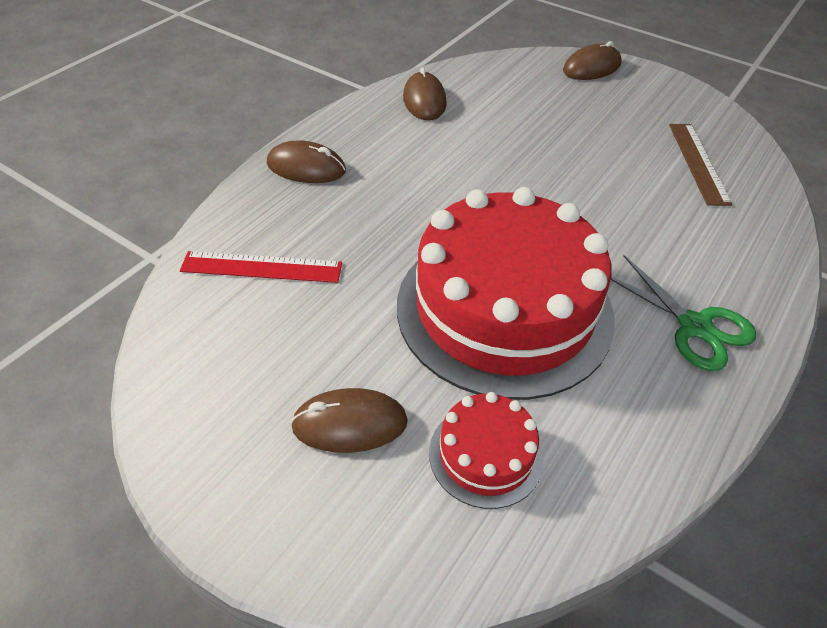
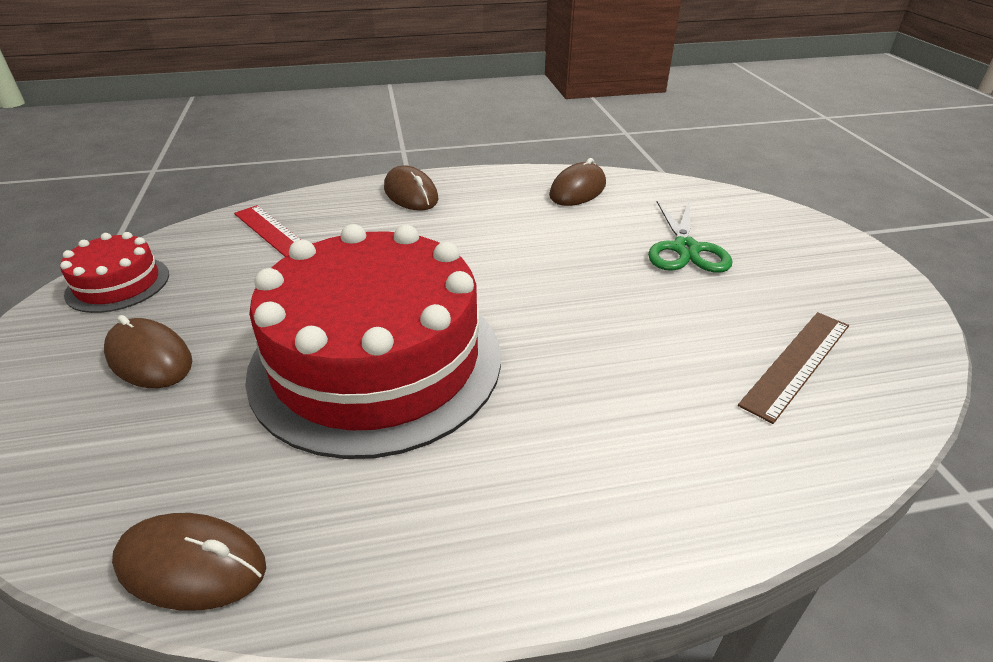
camera: 45 degrees right, 10 degrees down
(486, 455) = (177, 448): red cake -> red cake (118, 284)
(591, 68) = (800, 230): brown mouse -> brown mouse (191, 565)
(694, 326) = (521, 498): green scissors -> green scissors (685, 249)

